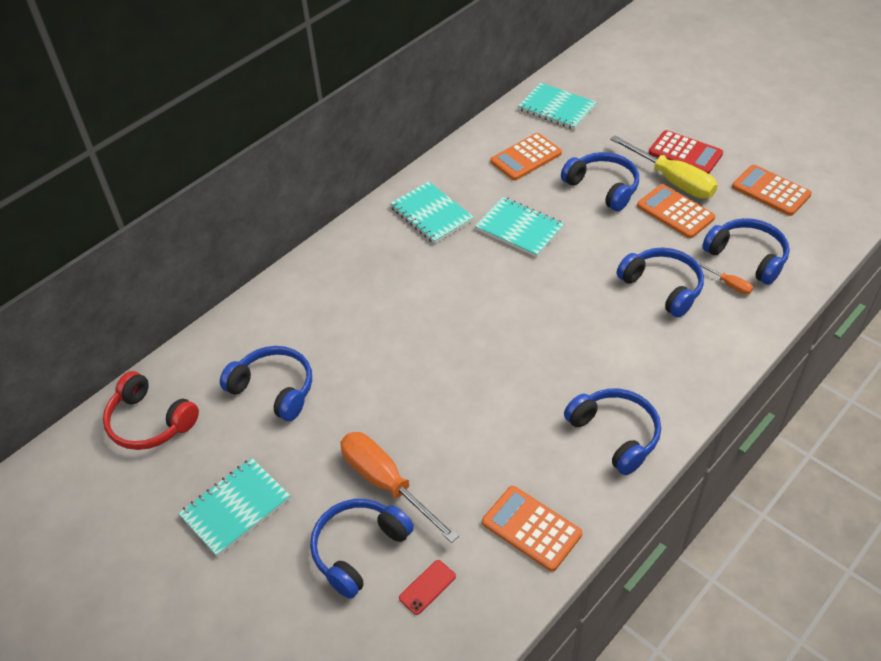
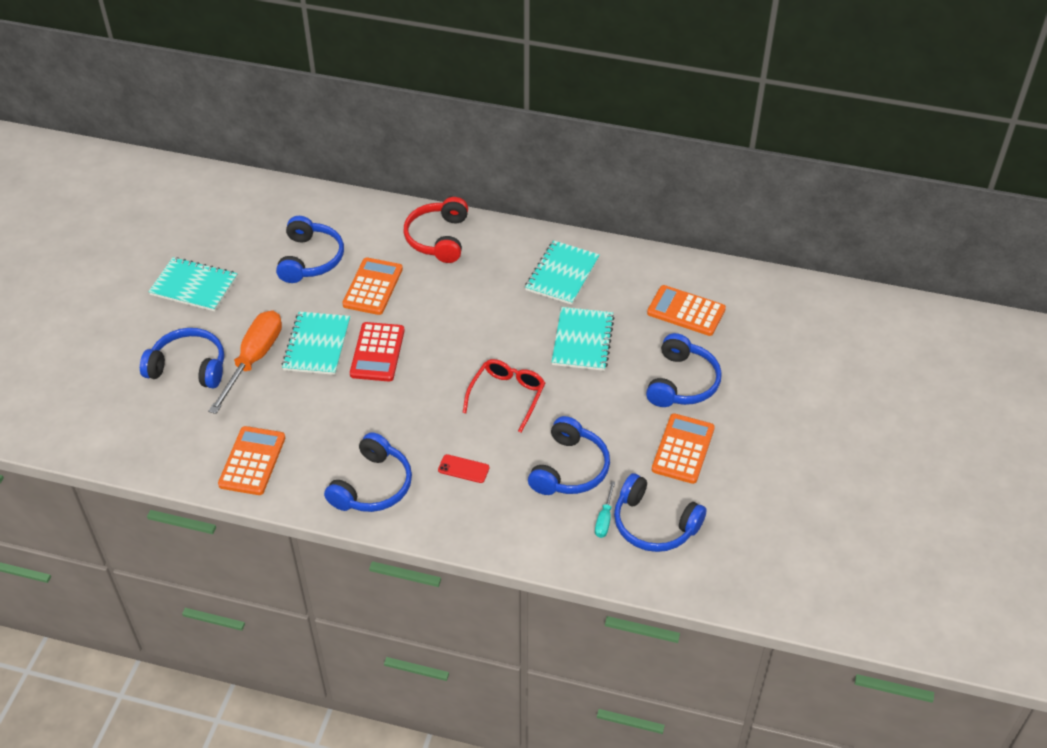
camera: 60 degrees right, 0 degrees up
(150, 422) = (245, 207): red headphones -> red headphones (438, 238)
(427, 587) = (174, 418): red phone -> red phone (463, 469)
(555, 299) = (507, 396): none -> red glasses
(557, 108) = (780, 309): turquoise notebook -> turquoise notebook (317, 345)
(672, 180) = (730, 434): yellow screwdriver -> none
(685, 153) = (781, 432): red calculator -> red calculator (377, 352)
(729, 284) = (604, 519): orange screwdriver -> turquoise screwdriver
(747, 257) = (654, 524): blue headphones -> blue headphones turned 105 degrees clockwise
(771, 191) = (770, 520): orange calculator -> orange calculator (373, 287)

